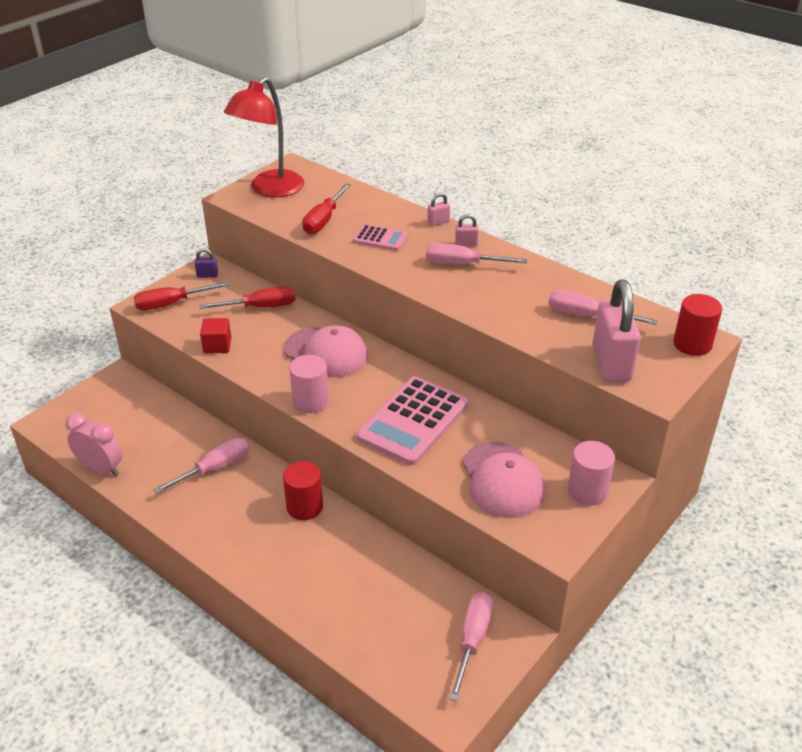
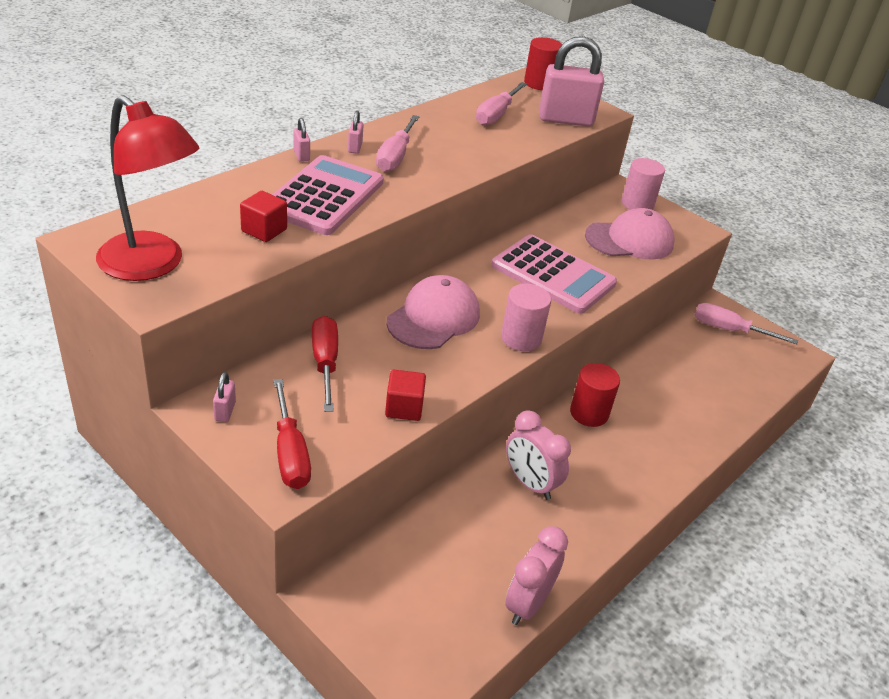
camera: 90 degrees left, 0 degrees up
(207, 275) = (225, 411): purple padlock -> pink padlock
(216, 468) = (530, 483): pink screwdriver -> pink clock
(323, 220) = (264, 230): red screwdriver -> red cube
(380, 238) = (324, 196): pink calculator -> pink calculator, size x1.96

